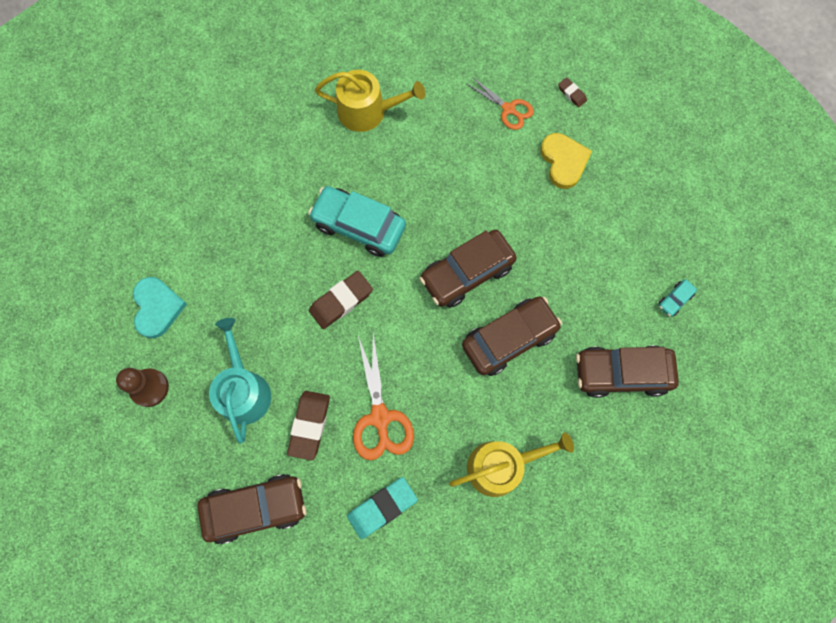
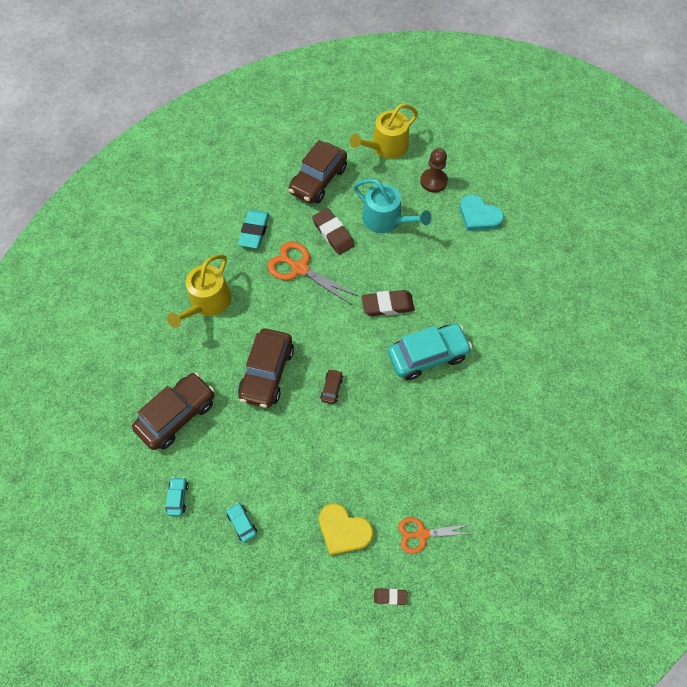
camera: 135 degrees right, 10 degrees down
(341, 301) = (387, 305): brown eraser -> brown eraser turned 75 degrees clockwise
(368, 111) = (510, 435): yellow watering can -> yellow watering can (386, 147)
(467, 273) = (331, 388): brown car -> brown car, size x0.43
(638, 234) = (242, 523): none -> turquoise car

